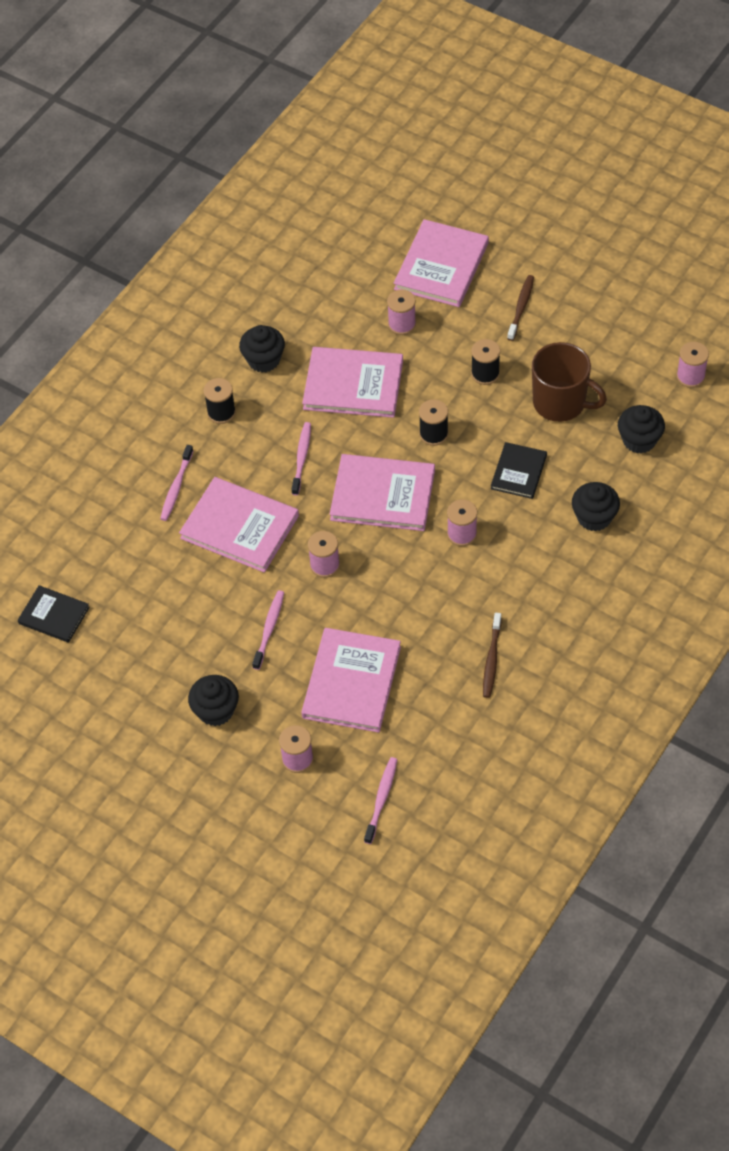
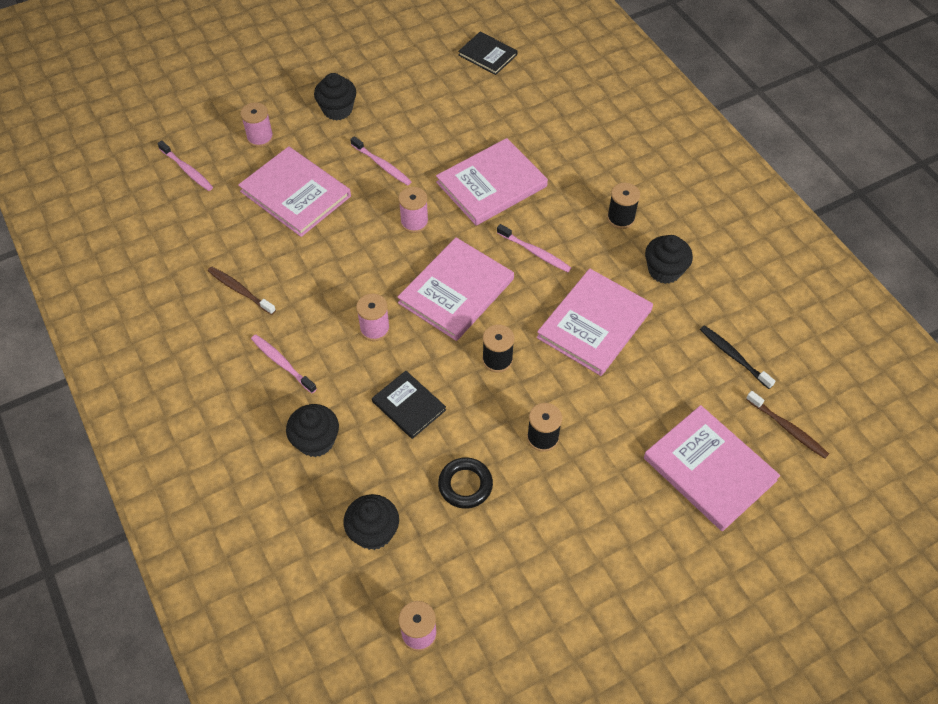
camera: 115 degrees right, 0 degrees up
(54, 615) = (487, 55): black book -> black book turned 75 degrees clockwise
(176, 487) = (559, 161): pink toothbrush -> pink toothbrush (282, 363)
(326, 285) = (734, 356): none -> black toothbrush
(402, 324) = (648, 397): pink spool -> none
(521, 307) = (611, 515): brown toothbrush -> brown toothbrush (787, 428)
(560, 403) = (465, 485): brown mug -> black ring

